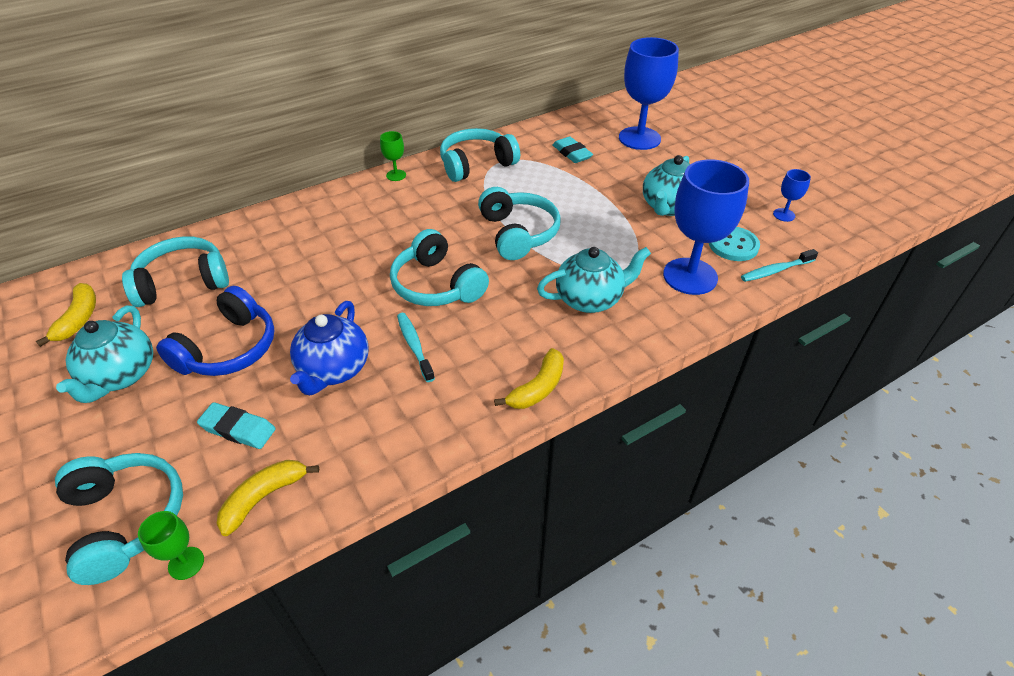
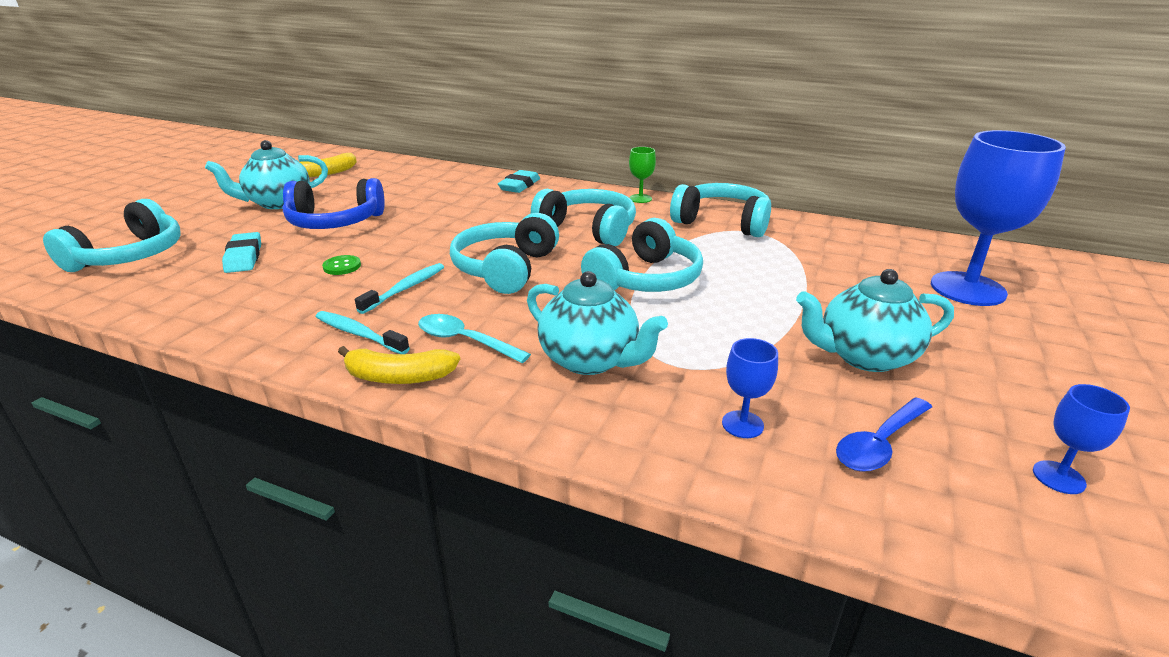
camera: 55 degrees right, 15 degrees down
(183, 282) = (396, 183): turquoise headphones -> turquoise headphones (588, 229)
(186, 563) = (87, 291): green goblet -> none
(264, 497) = (168, 294): yellow banana -> none
(334, 369) = (342, 266): blue teapot -> green button
(520, 342) = (464, 341): none -> turquoise spoon
(572, 153) = (843, 260): turquoise eraser -> turquoise eraser (519, 186)
(690, 276) = (742, 424): blue goblet -> blue goblet, size x0.44
(733, 245) = (879, 444): turquoise button -> blue spoon
(775, 270) = (890, 514): turquoise toothbrush -> turquoise toothbrush (359, 334)

